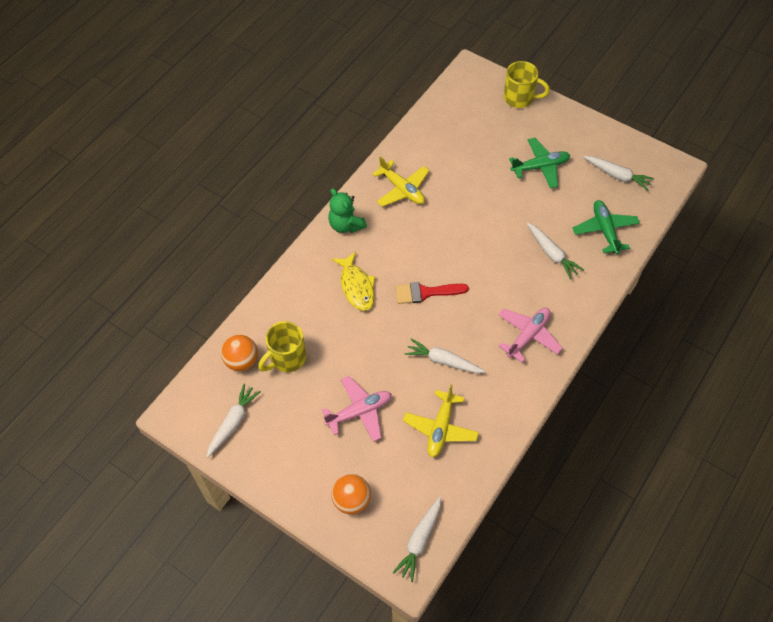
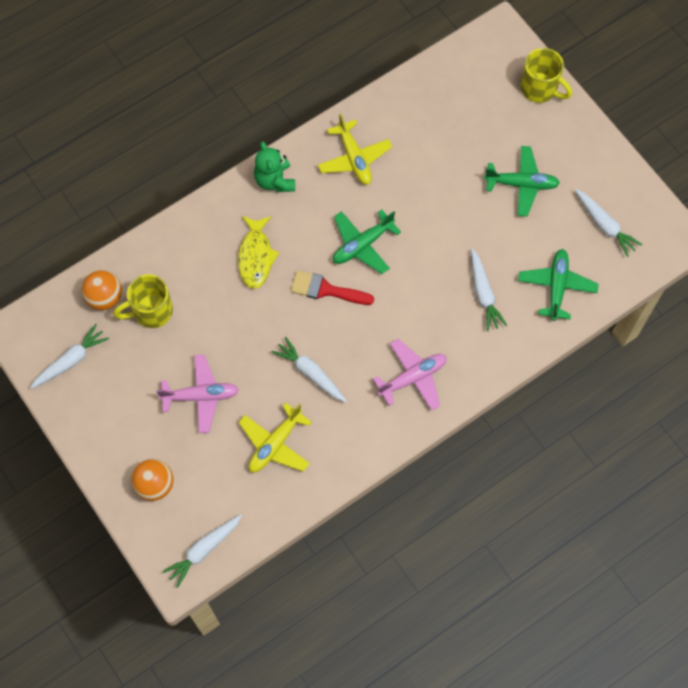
camera: 20 degrees right, 10 degrees up
(439, 249) = (362, 245): none -> green plane

